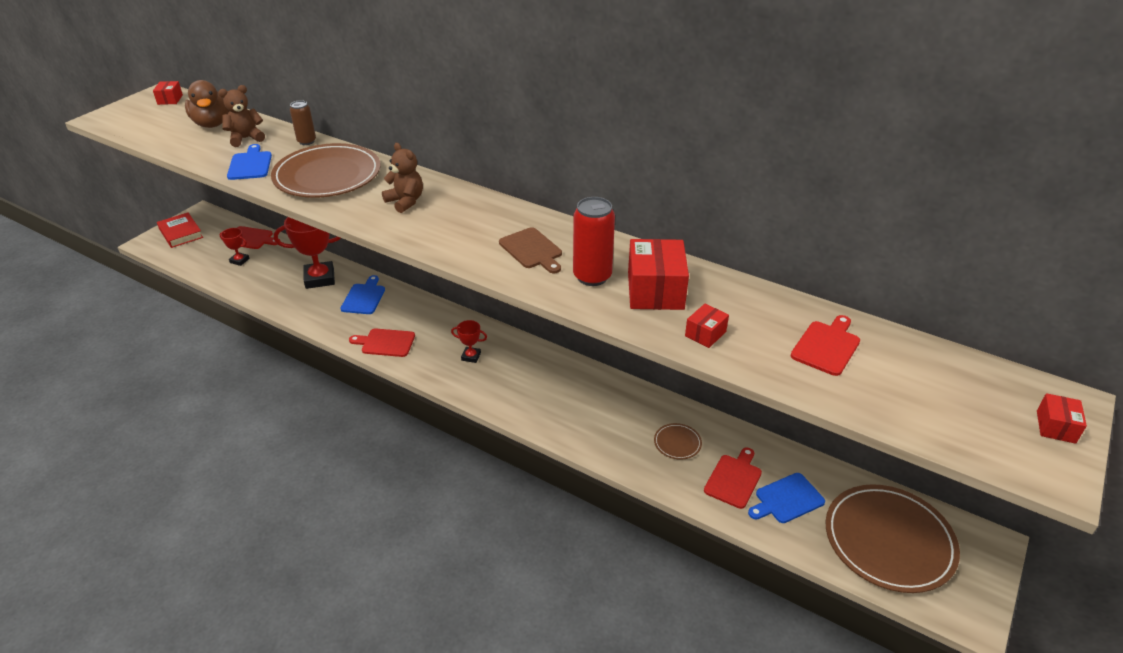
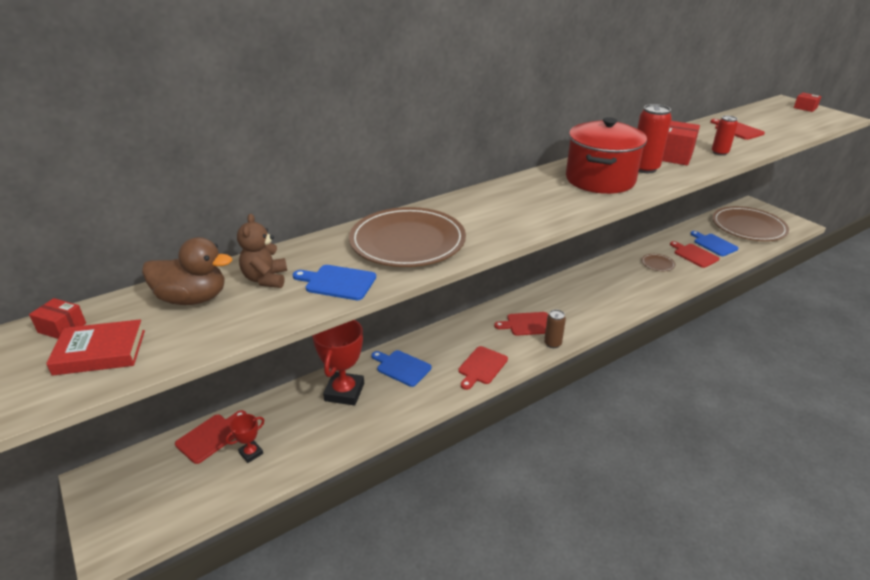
camera: 65 degrees left, 5 degrees down
(181, 233) = (125, 507): red book -> red book (100, 352)
(306, 141) = (318, 244): brown can -> brown can (552, 343)
(405, 201) = (491, 213): brown teddy bear -> none
(471, 356) = (527, 324): red trophy -> red cutting board
(532, 250) = (600, 180): brown cutting board -> red pot
(705, 334) = (719, 153): red box -> red can
(787, 499) = (714, 244): blue cutting board -> blue cutting board turned 150 degrees clockwise

